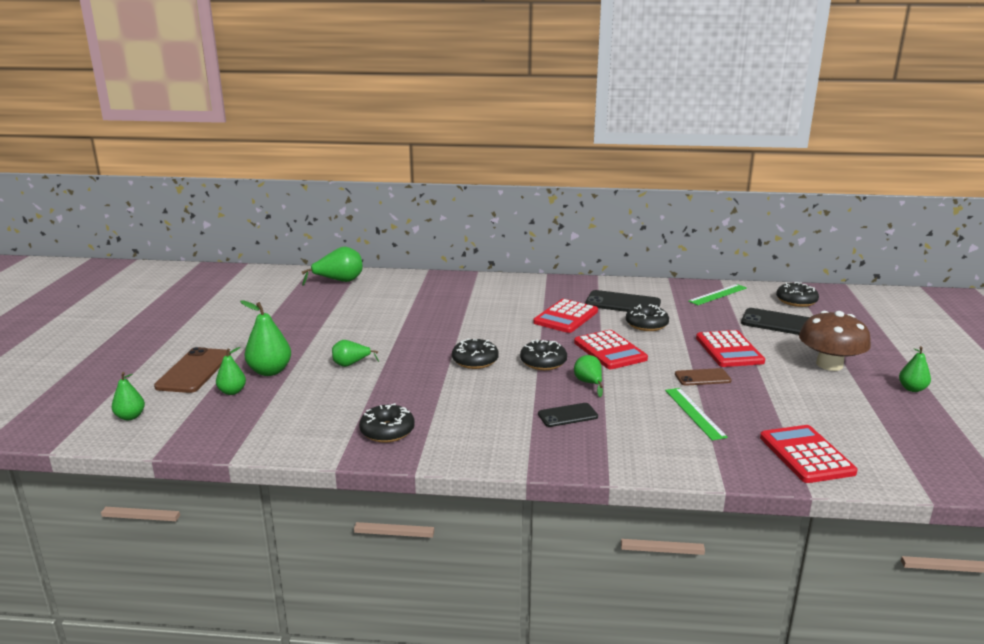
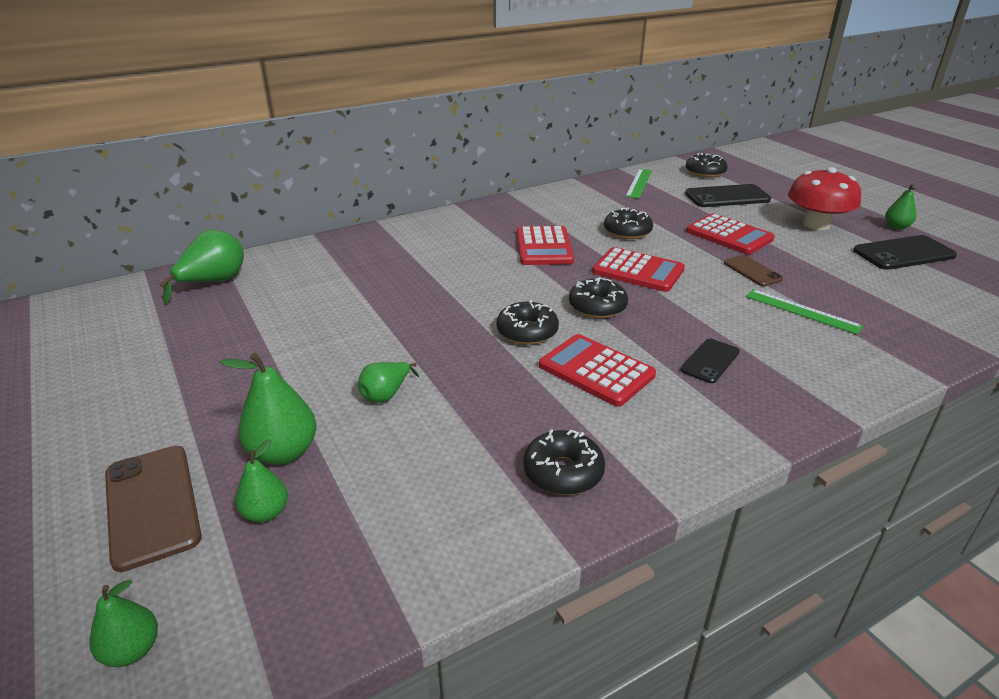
camera: 35 degrees left, 10 degrees up
(589, 383) = (673, 315): green pear -> none
(622, 303) = (574, 216): black phone -> black phone (903, 253)
(702, 377) = (752, 271): brown phone -> brown phone turned 75 degrees counterclockwise
(806, 455) = (935, 318): red calculator -> red calculator (596, 371)
(829, 365) = (816, 224): brown mushroom -> red mushroom

